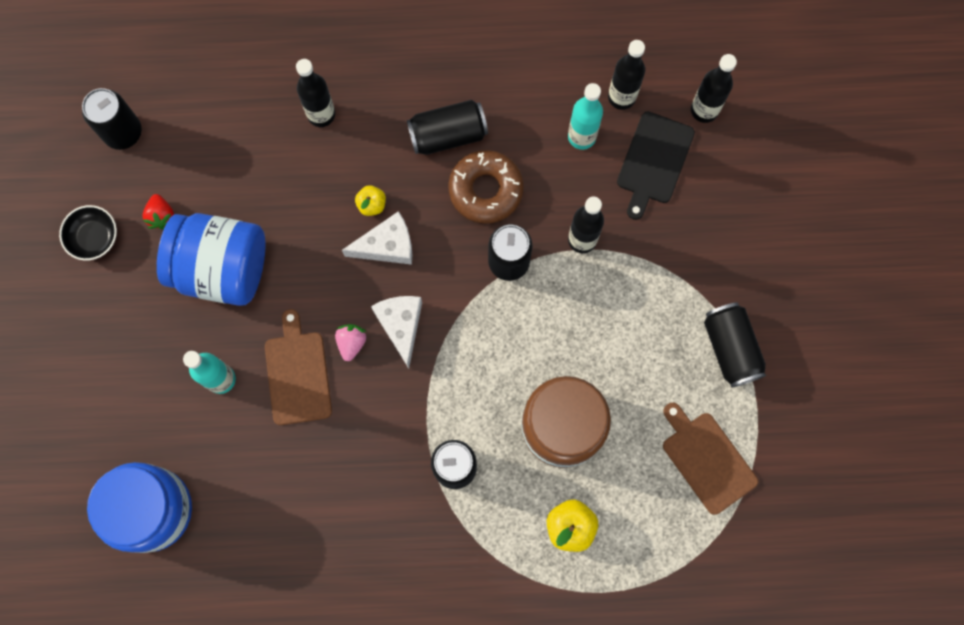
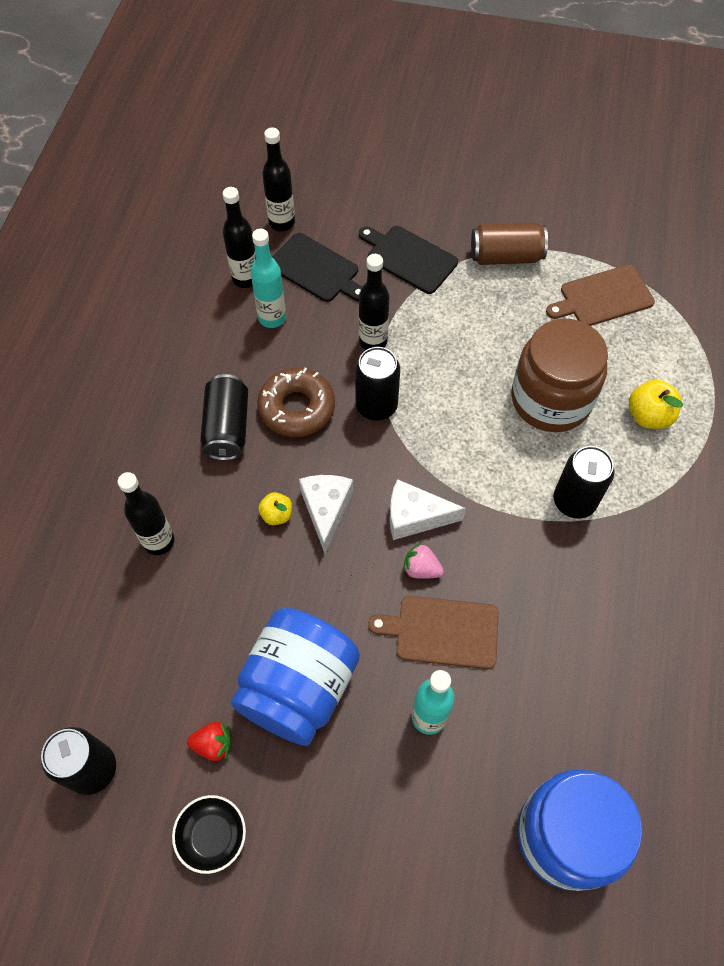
camera: 75 degrees left, 15 degrees down
(697, 249) = (409, 258): none -> black cutting board
(730, 348) = (506, 256): black can -> brown can

